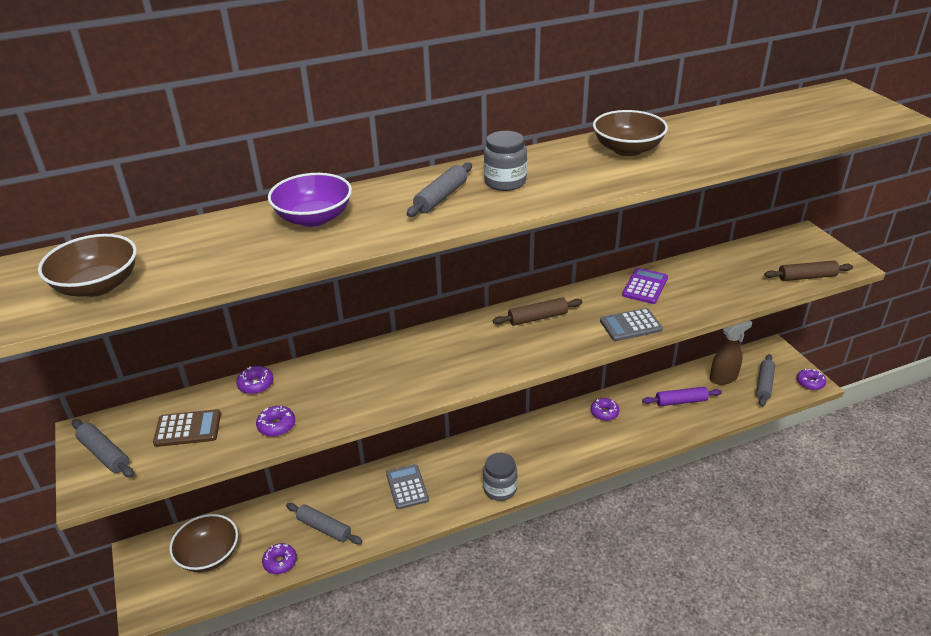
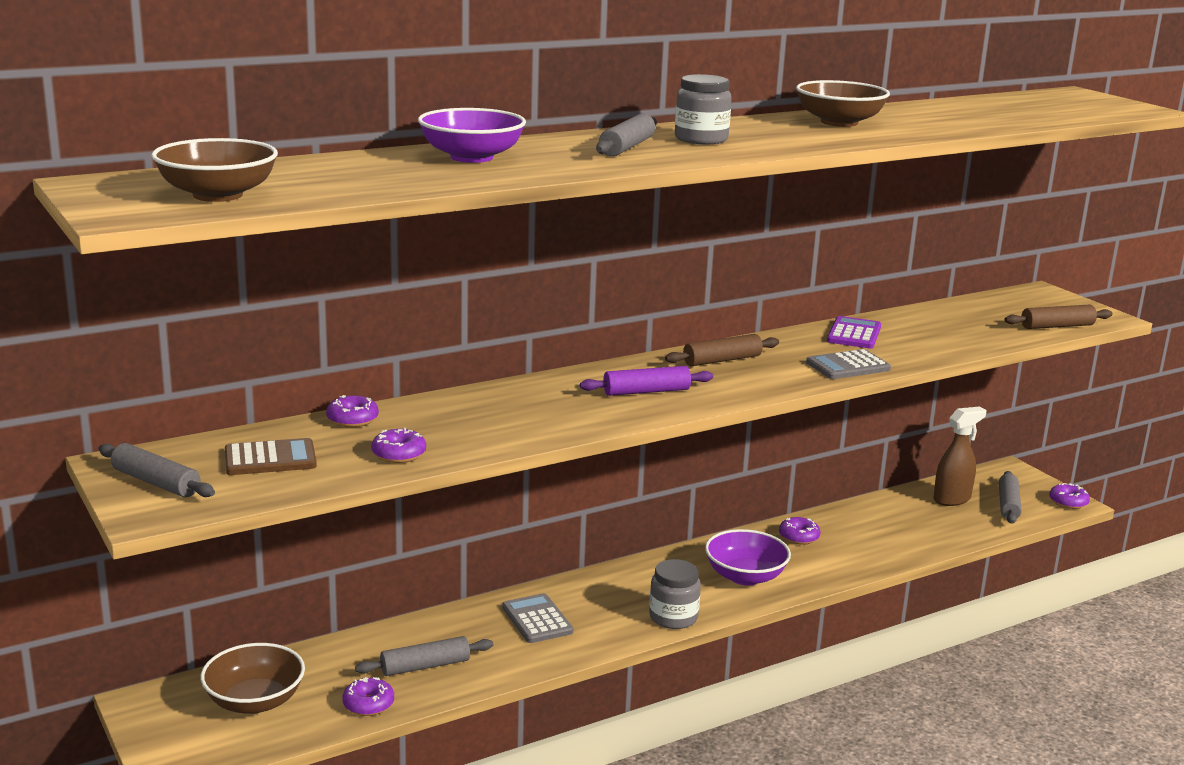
camera: 10 degrees left, 15 degrees down
(324, 528) = (425, 666): grey rolling pin -> grey rolling pin turned 45 degrees counterclockwise
(558, 450) = (745, 576): none -> purple bowl
(681, 401) = (901, 523): purple rolling pin -> purple rolling pin (646, 391)

